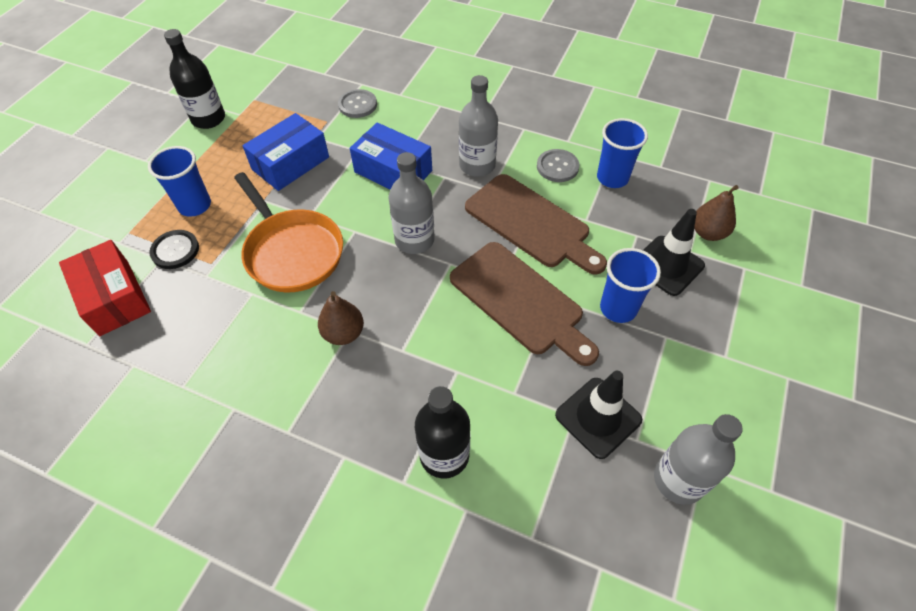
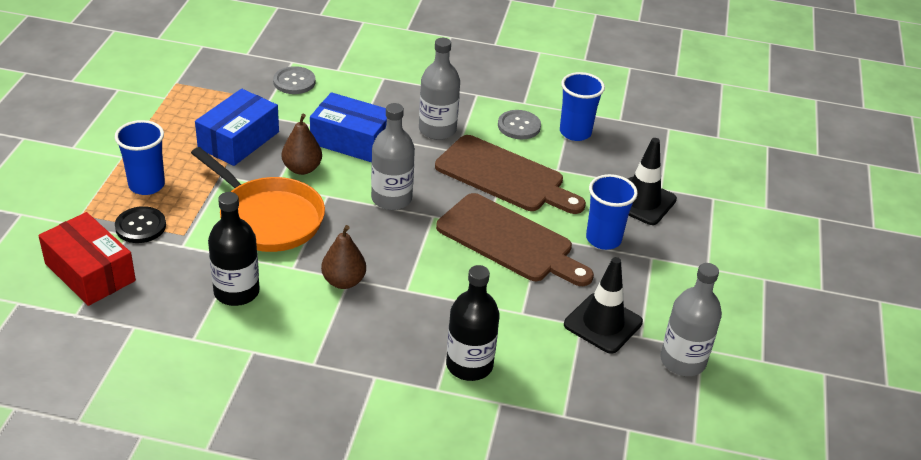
camera: 15 degrees left, 15 degrees down
(208, 119) = (131, 104): black bottle -> black bottle (236, 292)
(708, 233) = (675, 172): brown pear -> brown pear (302, 169)

